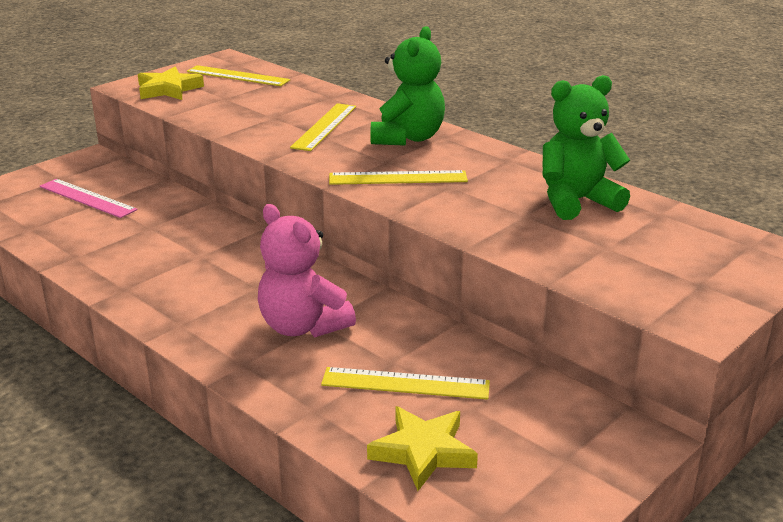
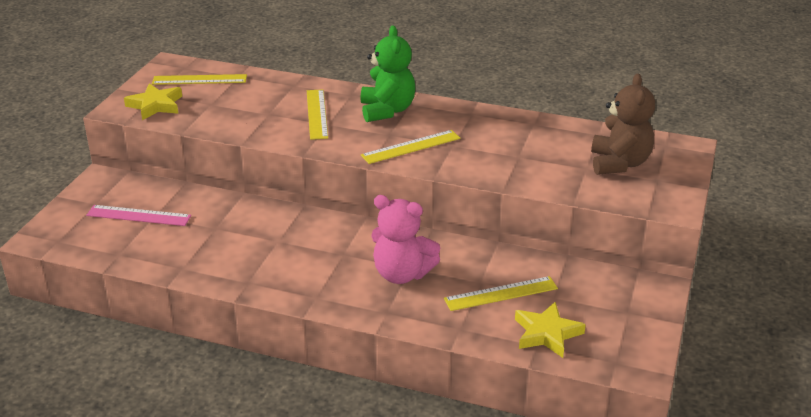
camera: 25 degrees left, 5 degrees up
(576, 201) = (542, 137): green teddy bear -> none
(660, 252) = (619, 163): none -> brown teddy bear

